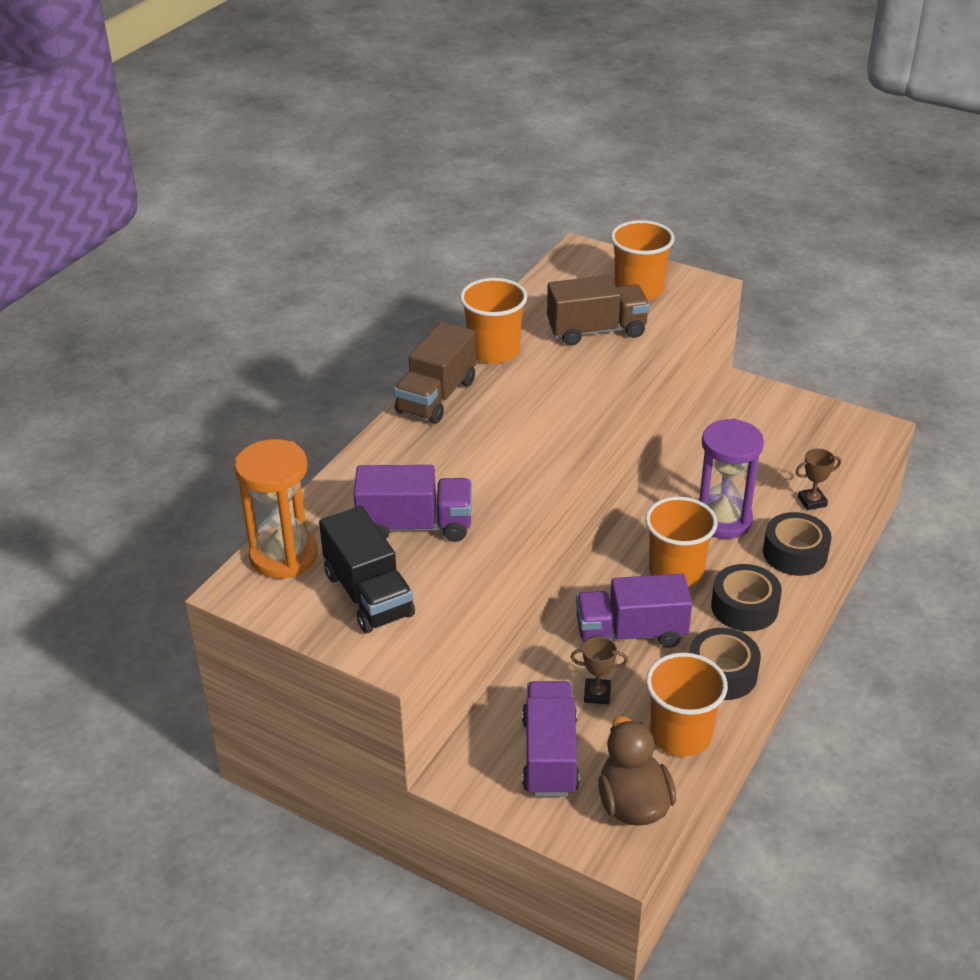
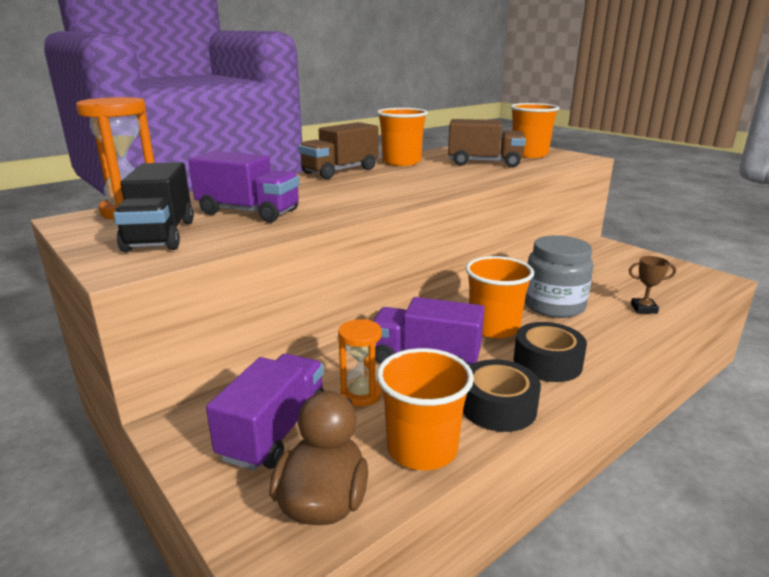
camera: 20 degrees right, 15 degrees down
(597, 694) = (361, 394): brown trophy -> orange hourglass
(722, 520) = (554, 305): purple hourglass -> grey jar
(795, 553) = (615, 337): black tape -> none

